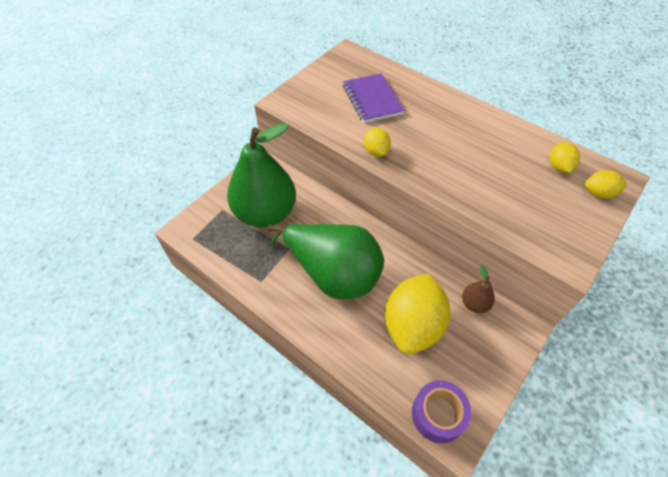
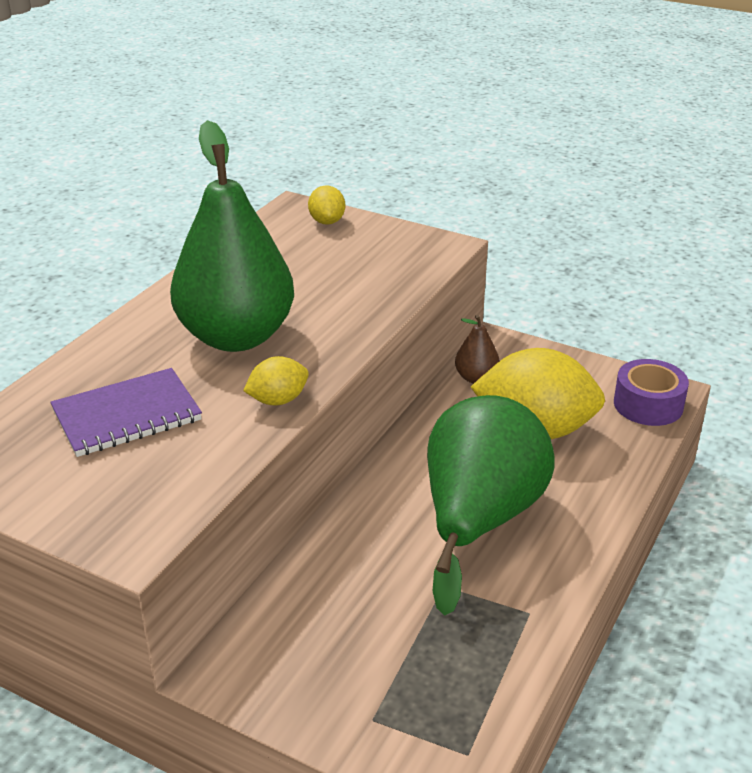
camera: 100 degrees left, 20 degrees down
(265, 213) = (366, 638): green pear -> green pear (236, 337)
(558, 167) = (282, 244): yellow lemon -> none

